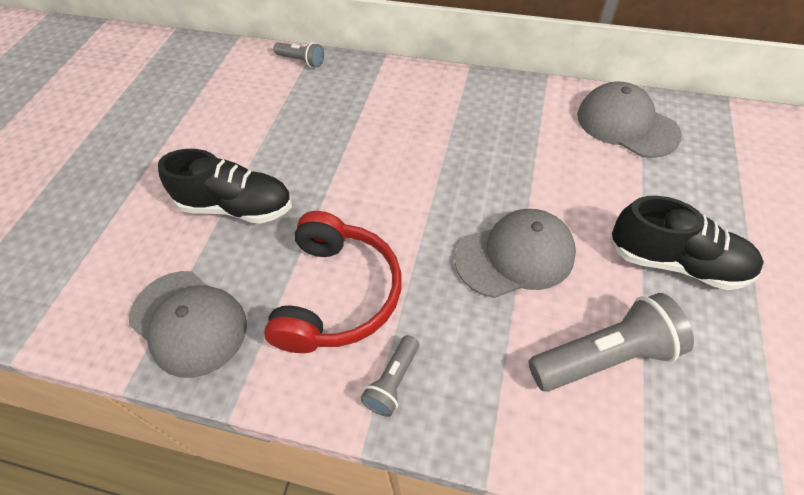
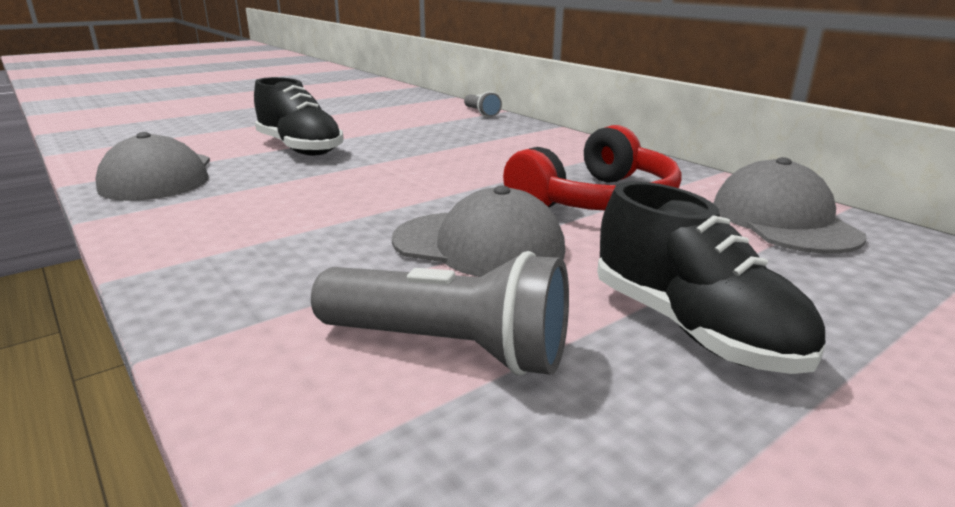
camera: 35 degrees right, 30 degrees down
(338, 295) = (277, 204): red headphones -> red headphones (597, 201)
(393, 381) = (213, 259): grey flashlight -> none

